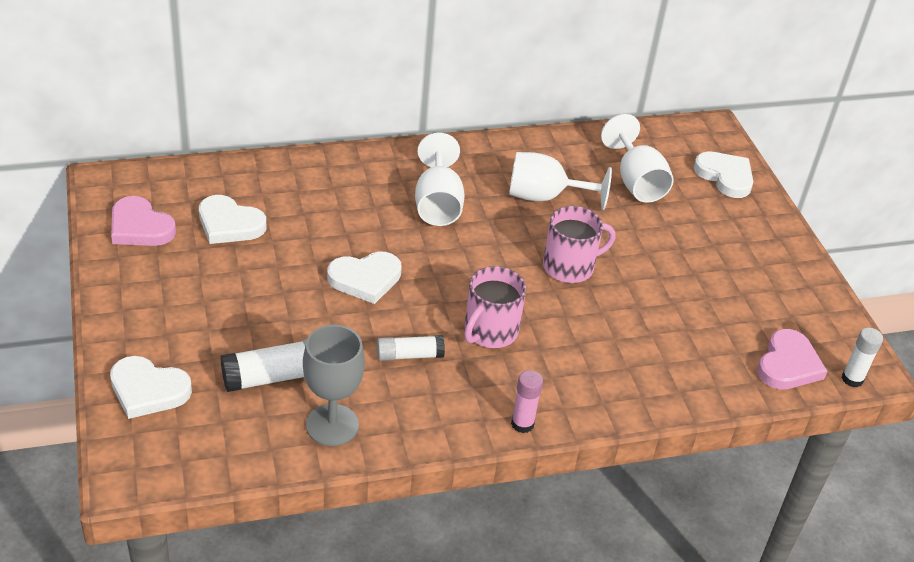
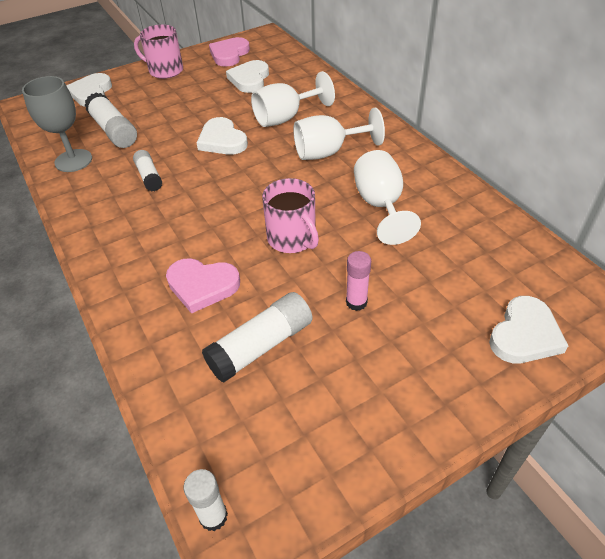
camera: 80 degrees right, 5 degrees up
(490, 331) = (189, 209): pink mug -> pink mug (165, 70)
(522, 424) = (89, 247): pink glue stick -> pink glue stick (356, 302)
(636, 182) = (452, 261): white goblet -> white goblet (285, 118)
(701, 319) = (261, 346): none -> white glue stick
(788, 364) = (217, 438): pink heart -> pink heart (202, 286)

